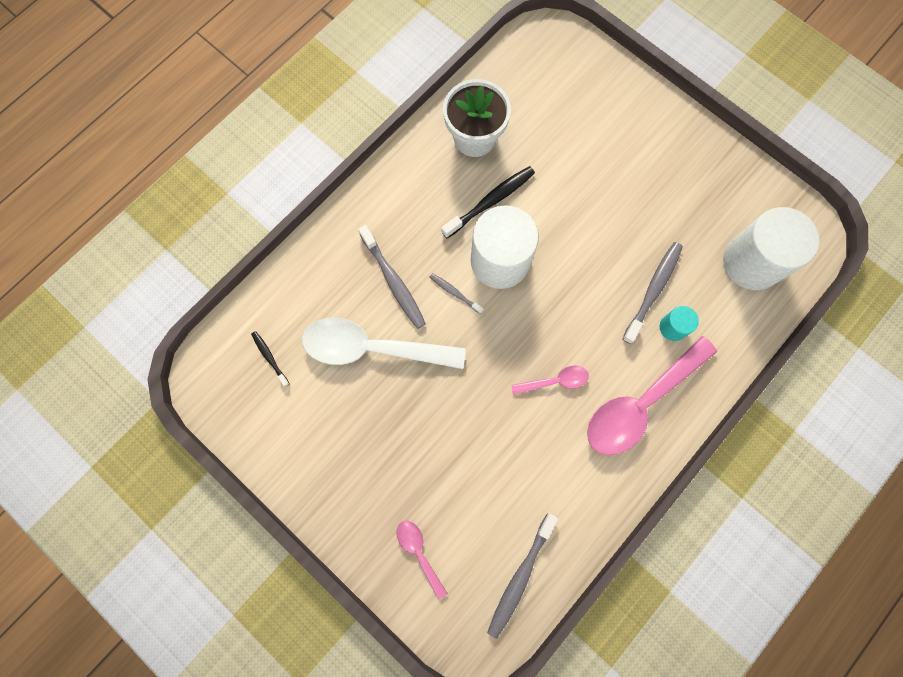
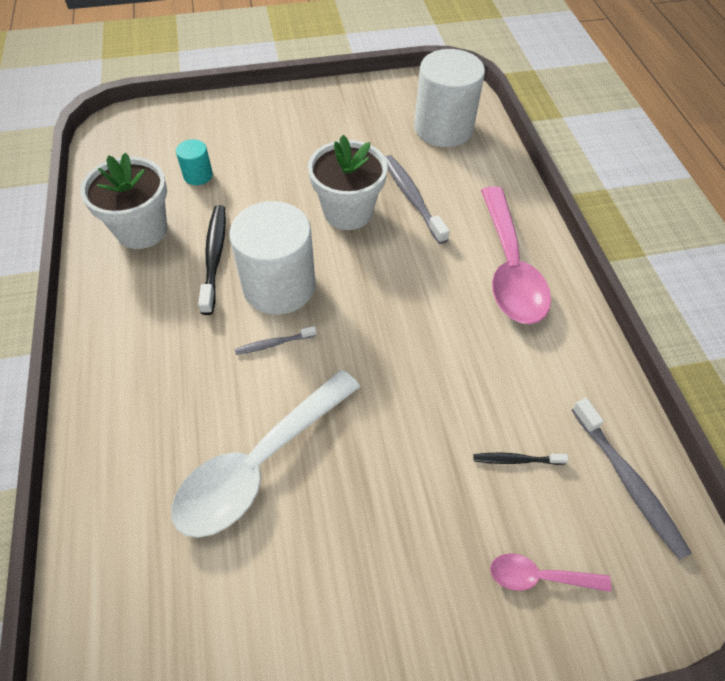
camera: 55 degrees left, 20 degrees down
(269, 357) = (163, 597): black toothbrush -> black toothbrush (516, 460)
(393, 281) = (207, 391): grey toothbrush -> none
(555, 381) = (437, 318): pink spoon -> none
(601, 256) = (348, 212): none -> white flower pot
(673, 327) = (456, 205): turquoise cylinder -> turquoise cylinder (198, 175)

